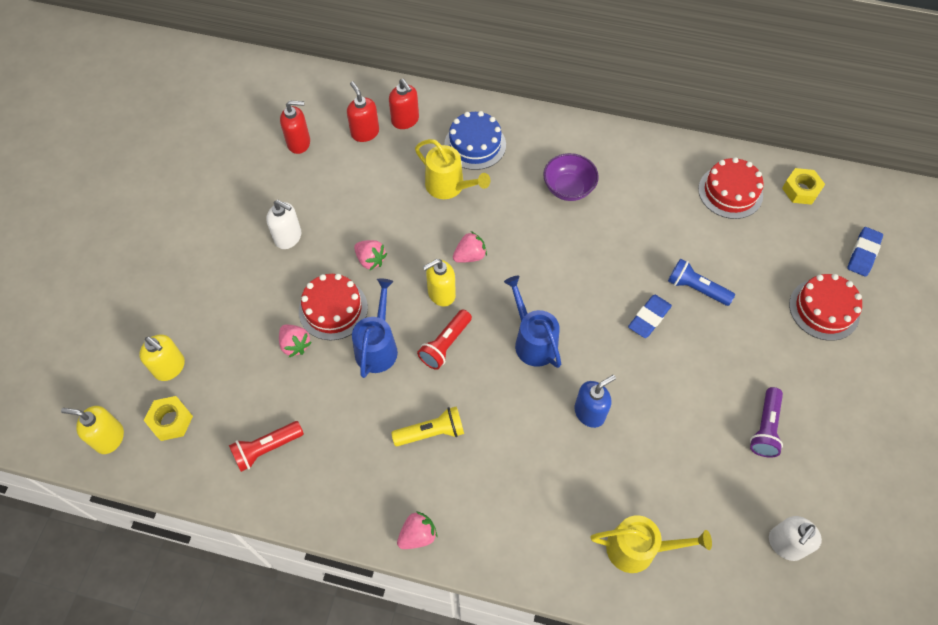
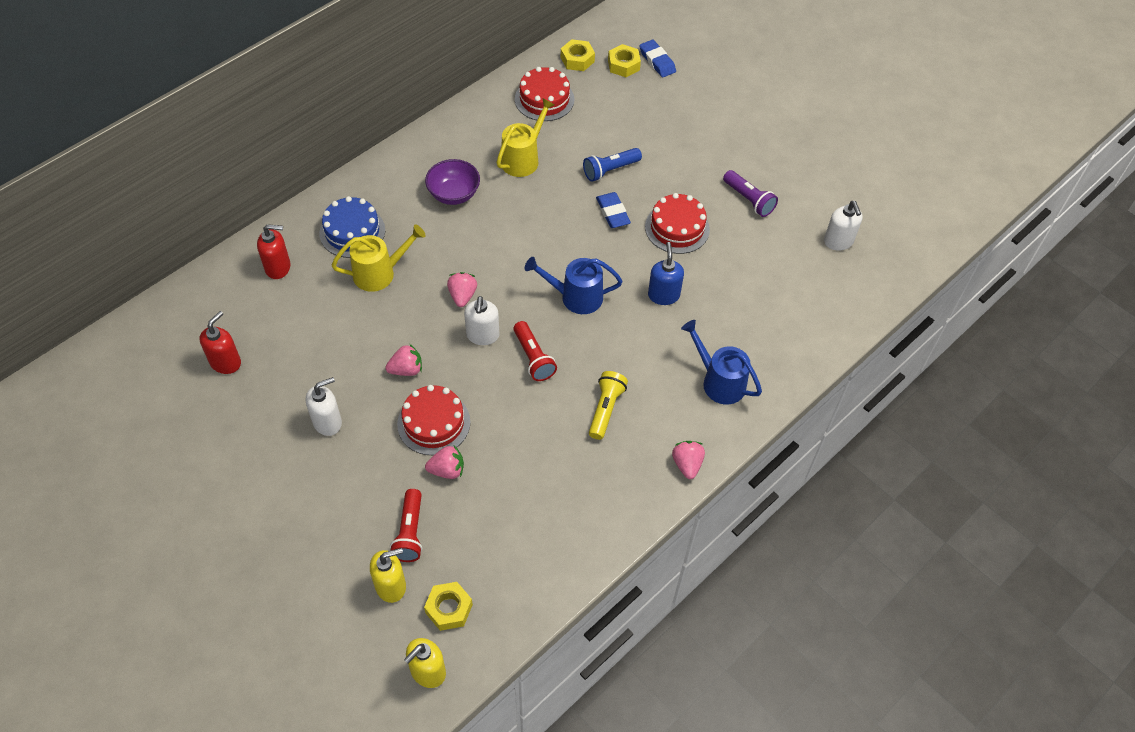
camera: 60 degrees left, 5 degrees down
(266, 449) = (534, 540): red flashlight -> red flashlight (410, 532)
(365, 132) = (263, 305): red soap dispenser -> none
(377, 346) = (497, 407): blue watering can -> blue watering can (719, 381)
(441, 294) = (482, 335): yellow soap dispenser -> white soap dispenser
(638, 548) = (788, 327): yellow watering can -> yellow watering can (523, 158)
(824, 309) = (683, 110): red cake -> red cake (677, 228)
(831, 229) = (623, 65): none -> yellow nut

